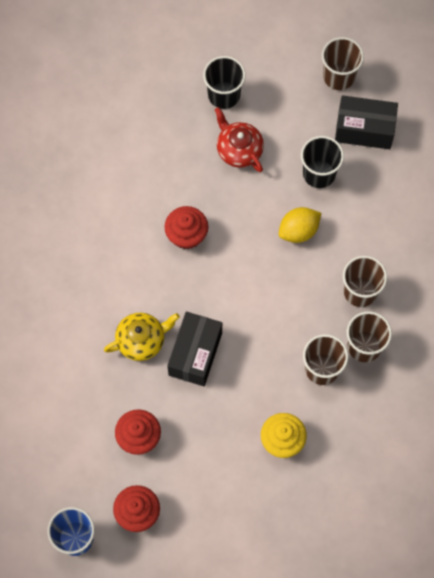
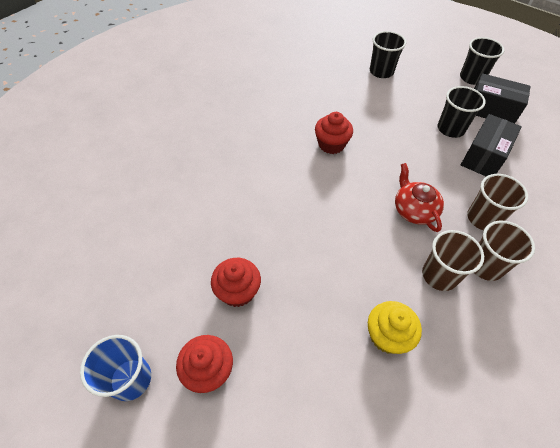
camera: 15 degrees right, 15 degrees down
(141, 340) = (269, 209): yellow teapot -> none
(195, 354) = (315, 231): black box -> black box (484, 156)
(239, 149) = (386, 102): red teapot -> red teapot (414, 210)
(298, 231) = (428, 162): yellow lemon -> none
(339, 76) = (471, 78): brown cup -> black cup

